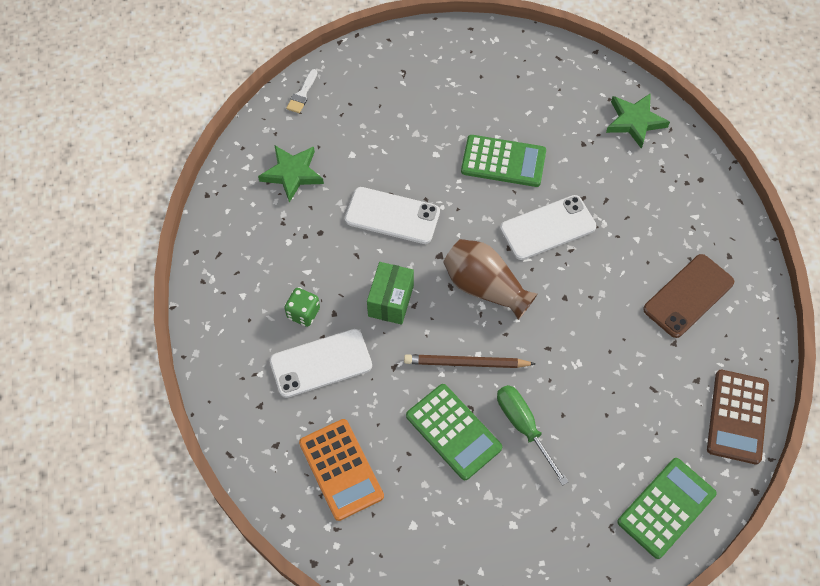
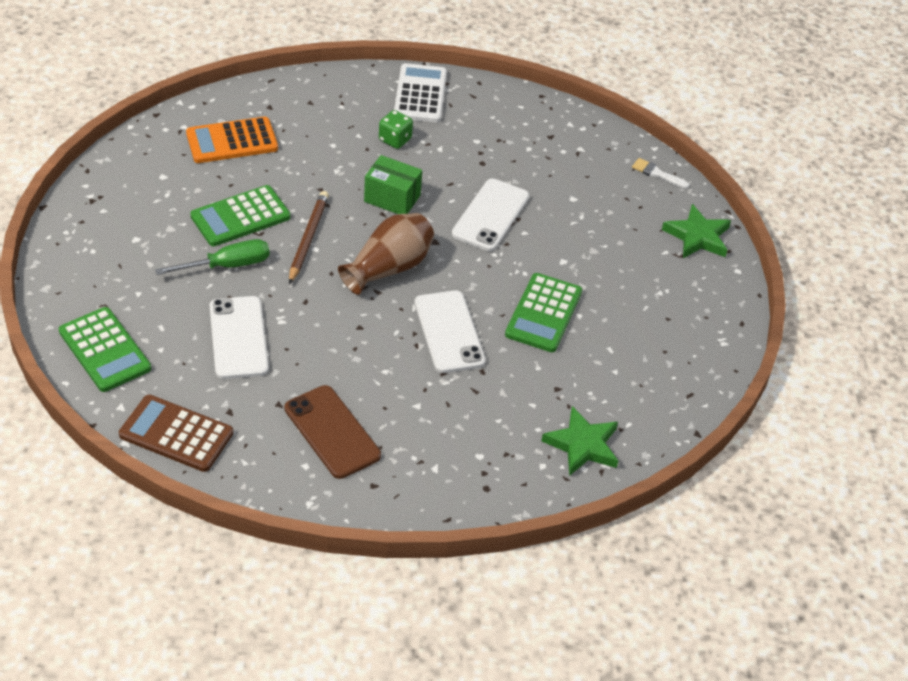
camera: 95 degrees right, 15 degrees down
(225, 302) = (420, 94): none -> white calculator
(292, 174) = (556, 153): green star -> green star (697, 236)
(321, 363) = (339, 143): white phone -> white phone (239, 338)

